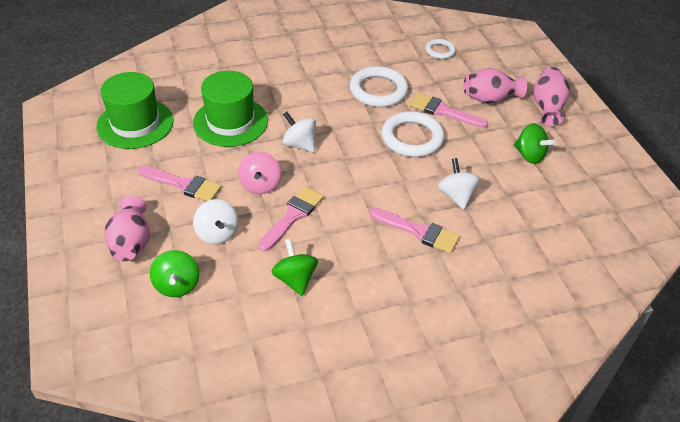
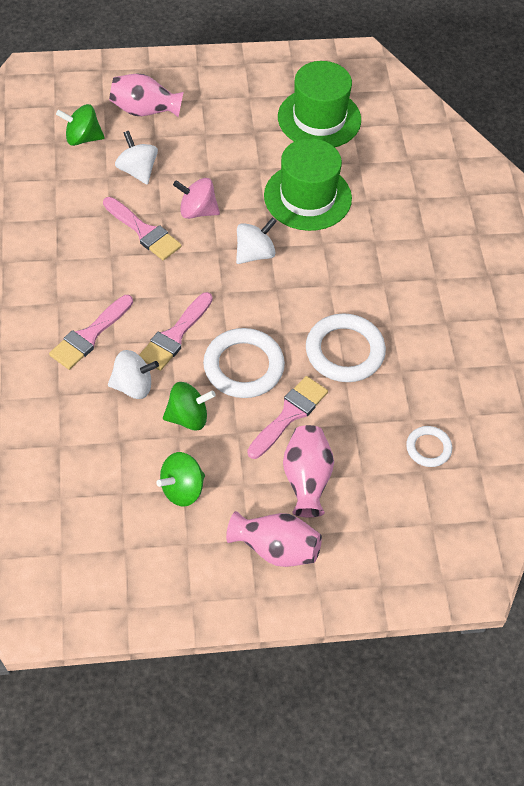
camera: 100 degrees right, 10 degrees up
(183, 184) = (213, 151): pink brush -> pink brush (175, 335)
(217, 233) = (137, 171): white spinning top -> white spinning top turned 75 degrees clockwise
(295, 279) = (60, 221): green spinning top -> green spinning top (188, 417)

